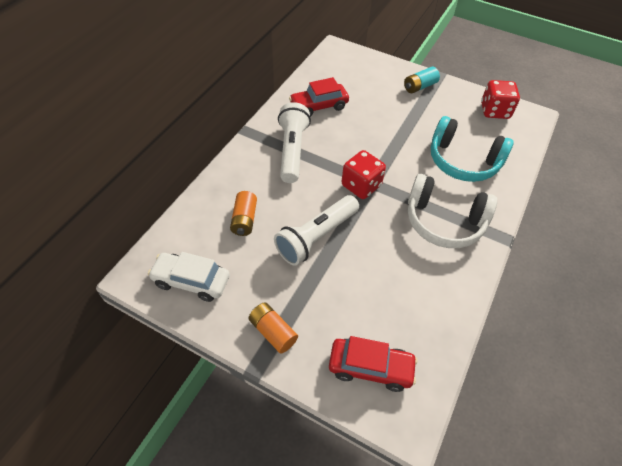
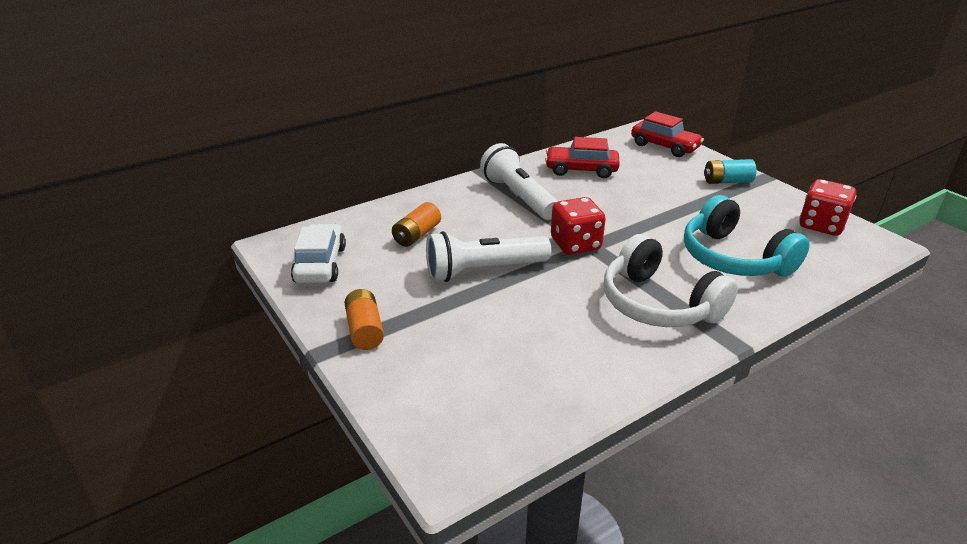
camera: 30 degrees right, 20 degrees down
(191, 281) = (320, 264): white car -> white car turned 45 degrees clockwise
(292, 150) = (518, 197): white flashlight -> white flashlight turned 60 degrees counterclockwise
(370, 367) = (447, 400): red car -> red car (664, 146)

